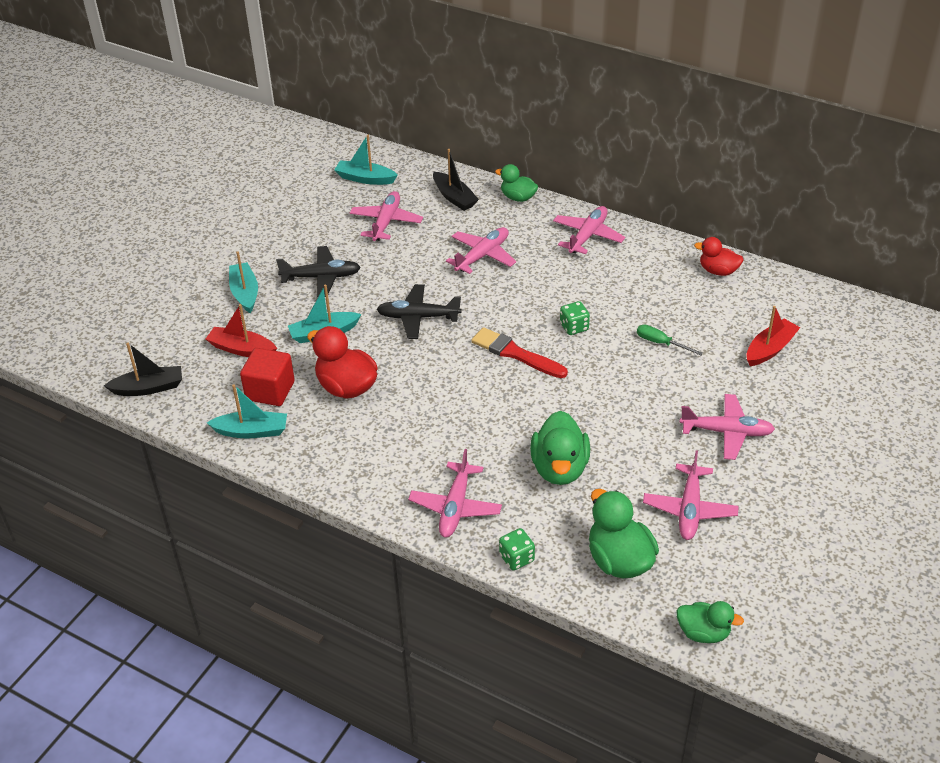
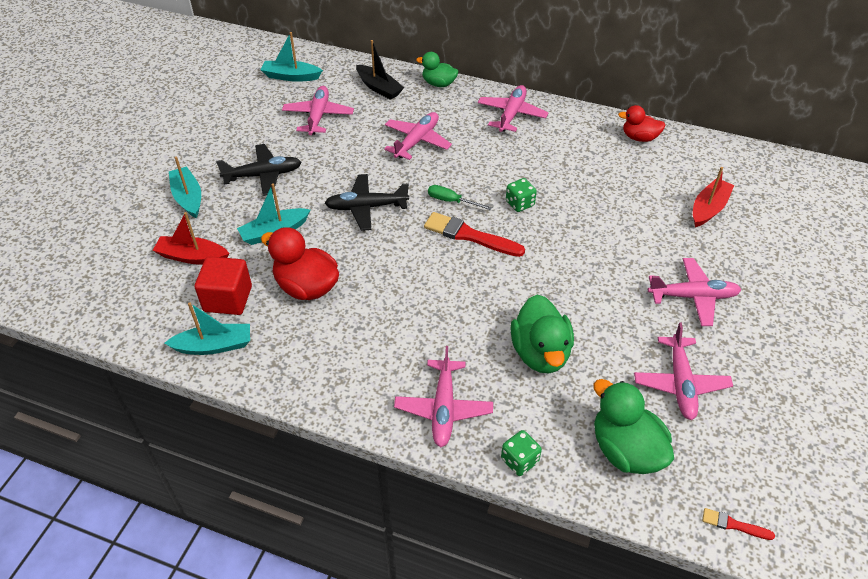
camera: 10 degrees left, 5 degrees up
(149, 388) = (97, 308): black boat -> none
(661, 343) = (606, 212): green screwdriver -> green screwdriver (451, 201)
(703, 633) = (734, 525): green duck -> red brush

